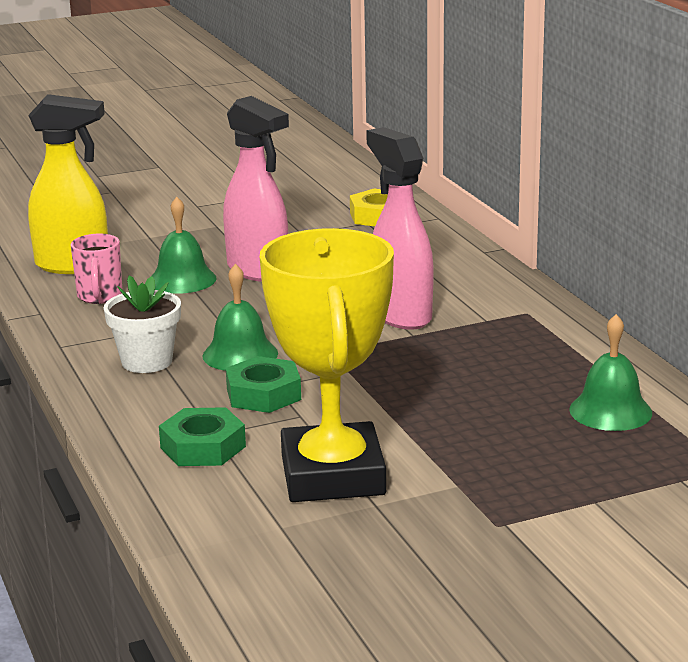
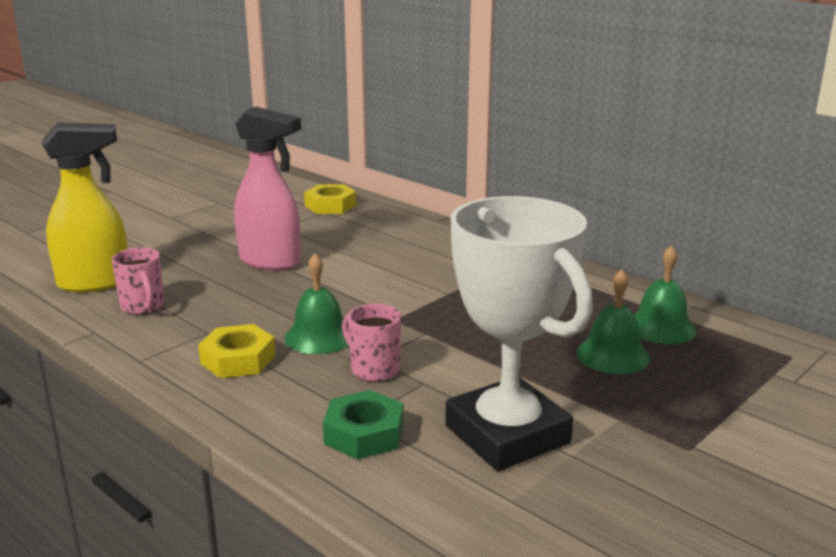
camera: 25 degrees left, 0 degrees up
(147, 361) = (238, 359): white flower pot -> yellow nut
(182, 279) = (209, 279): green bell -> green bell (613, 355)
(263, 394) = (373, 369): green nut -> pink mug
(333, 475) = (507, 434): yellow trophy -> white trophy
(400, 315) = (422, 279): pink spray bottle -> none

